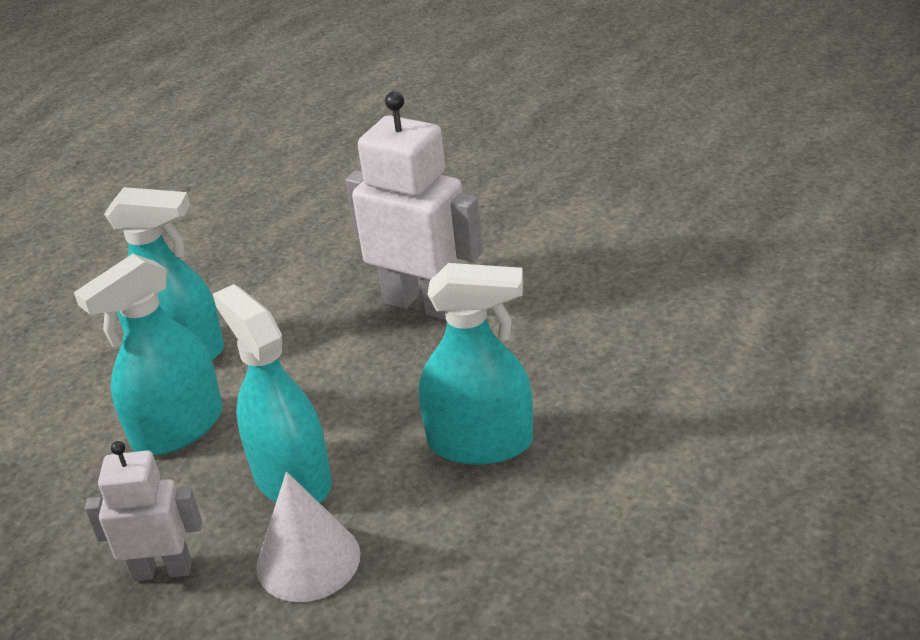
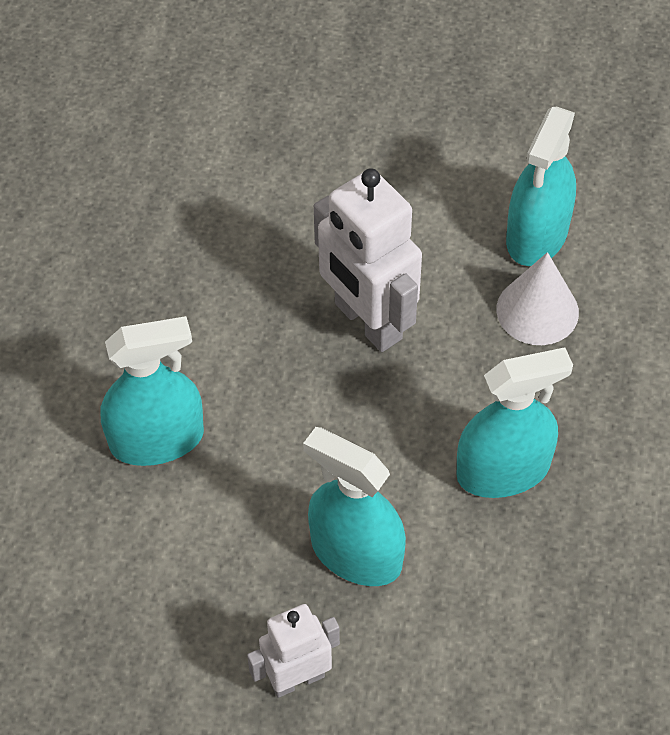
camera: 25 degrees left, 20 degrees up
(178, 428) = (214, 528): turquoise spray bottle -> turquoise spray bottle (537, 235)
(308, 560) = (419, 632): white cone -> white cone (537, 310)
(423, 304) = (367, 322): white robot -> white robot turned 135 degrees counterclockwise

